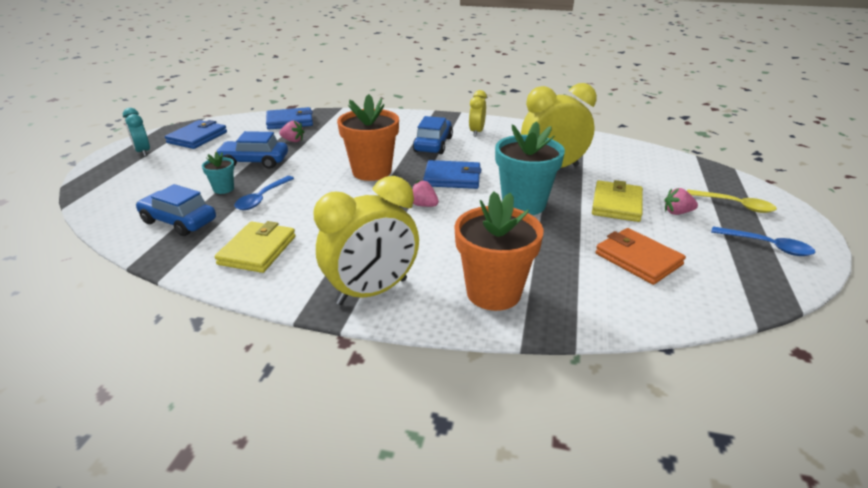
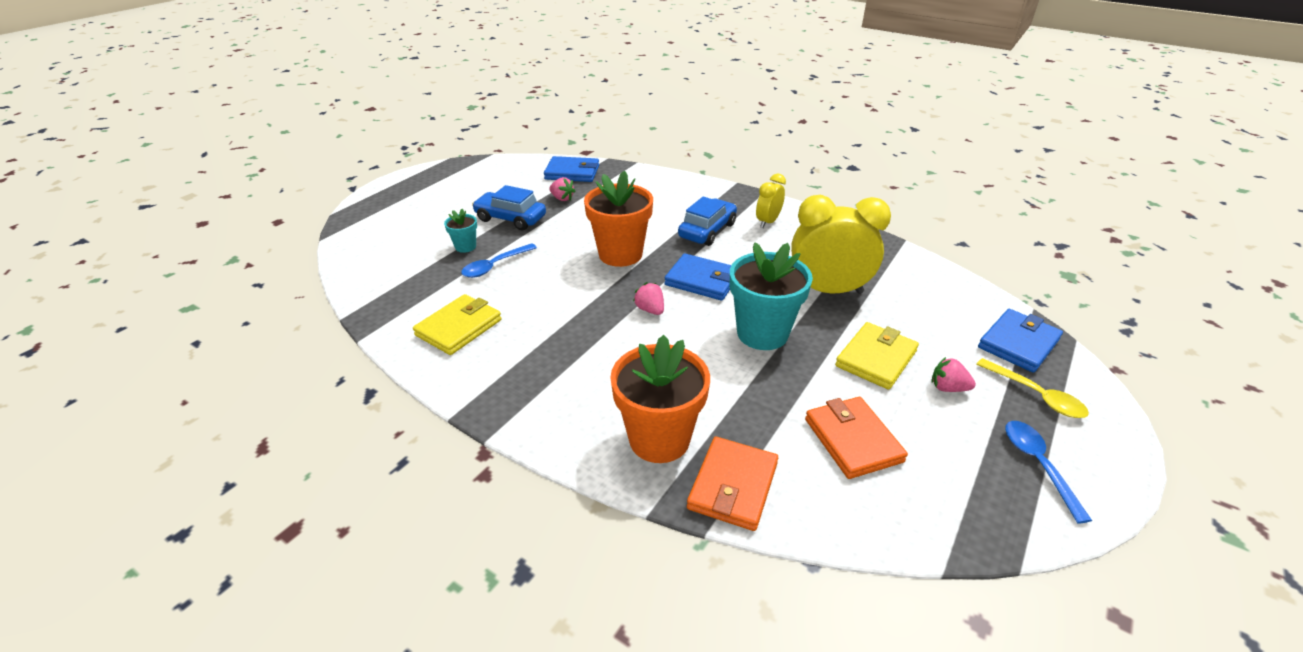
camera: 20 degrees right, 5 degrees up
(143, 152) = (416, 187): turquoise clock -> none
(179, 221) = (407, 277): blue car -> none
(197, 137) = (473, 178): blue wallet -> blue wallet (1018, 343)
(372, 292) = (538, 404): yellow clock -> none
(573, 310) = (733, 486): none -> orange wallet
(767, 246) = (1038, 465): blue spoon -> blue spoon turned 150 degrees counterclockwise

